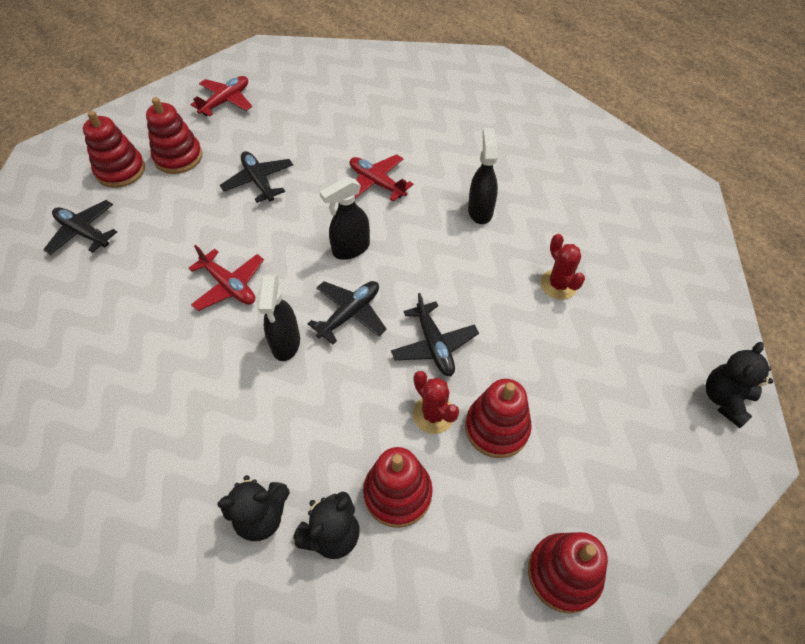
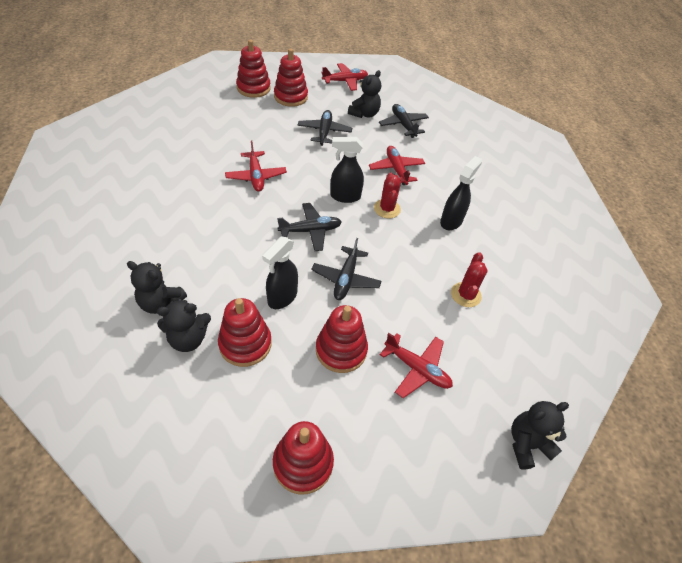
camera: 30 degrees right, 5 degrees down
(83, 232) = (206, 108): black plane -> black plane (403, 125)
(284, 132) = (364, 114): none -> black teddy bear
(285, 343) = (258, 224): black spray bottle -> black spray bottle (282, 297)
(433, 414) = (308, 316): red cactus -> red cactus (387, 209)
(580, 395) = (417, 369): none -> red plane

